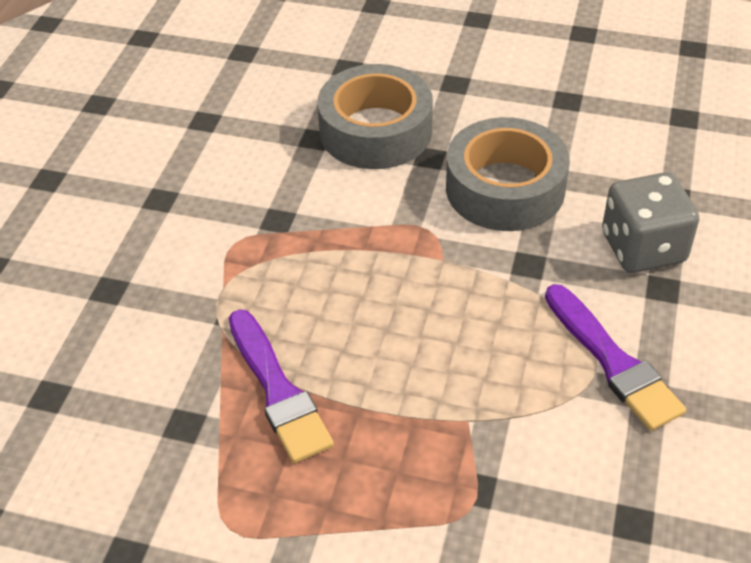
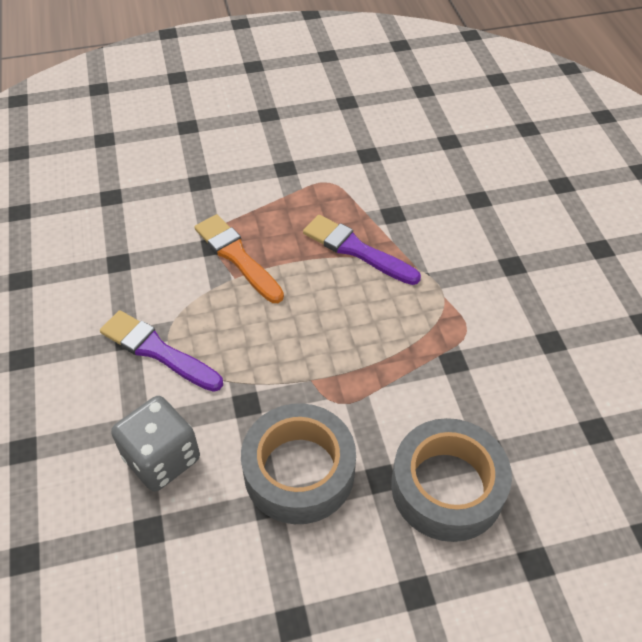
camera: 150 degrees right, 5 degrees up
(448, 453) = (237, 256): none -> orange brush

